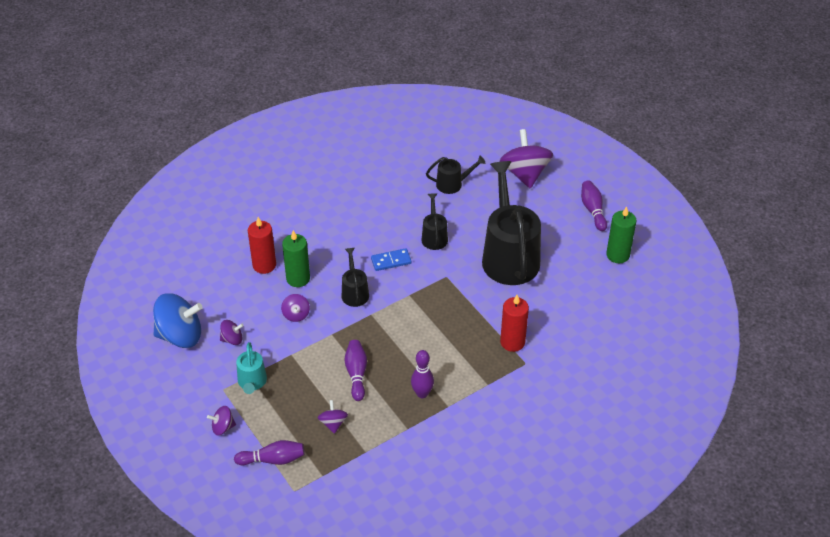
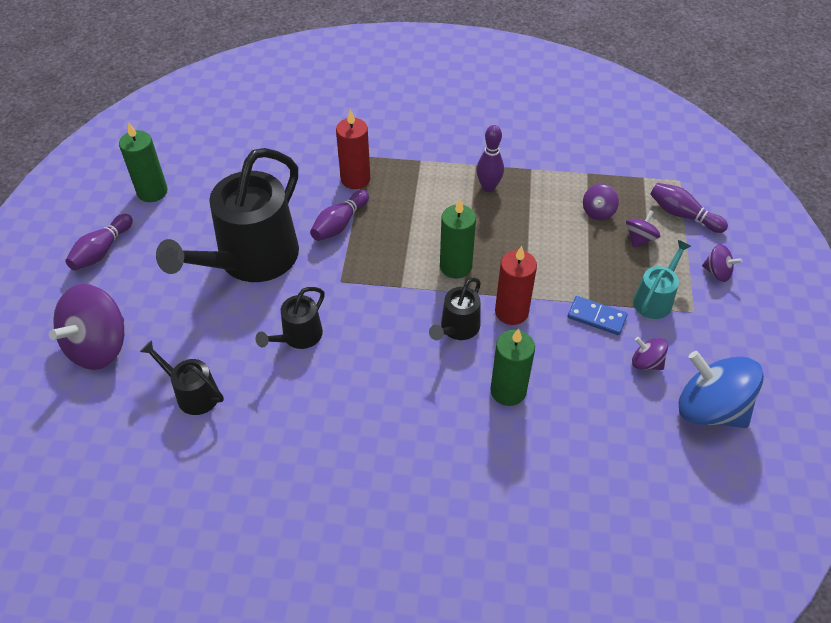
camera: 140 degrees left, 5 degrees up
(264, 265) = (536, 440): red candle -> red candle (511, 312)
(296, 315) = (547, 345): purple spinning top -> purple spinning top (639, 239)
(356, 374) = (535, 241): purple bowling pin -> purple bowling pin (339, 224)
(390, 326) = (455, 266): none -> green candle
(391, 261) = (379, 339): blue domino -> blue domino (596, 317)

